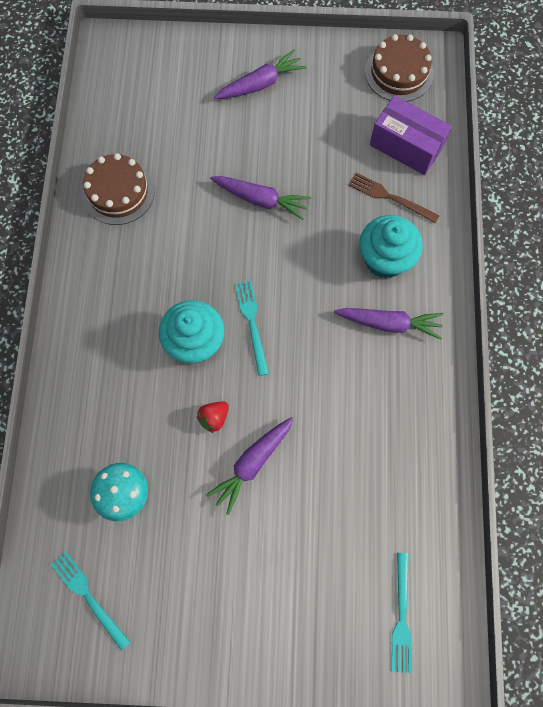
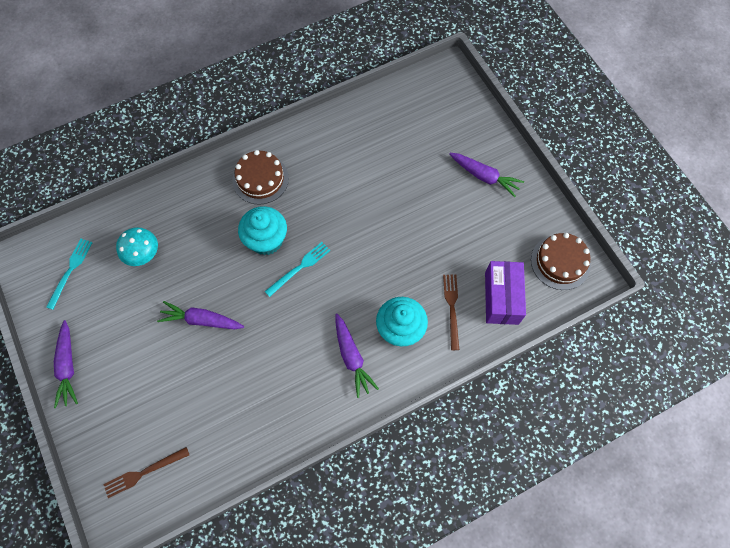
camera: 60 degrees right, 5 degrees down
(118, 192) = (344, 137): brown cake -> brown cake (260, 179)
(214, 418) = (220, 280): red strawberry -> none
(261, 200) = (394, 224): purple carrot -> purple carrot (68, 367)
(401, 616) = (144, 472): turquoise fork -> brown fork

